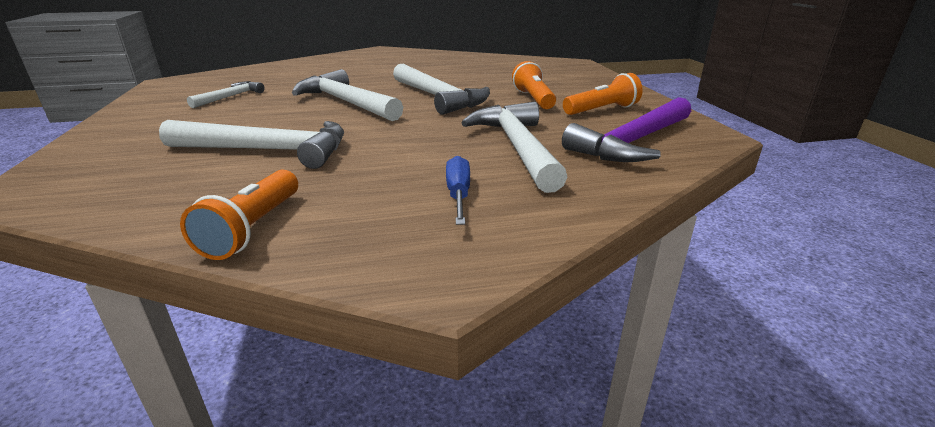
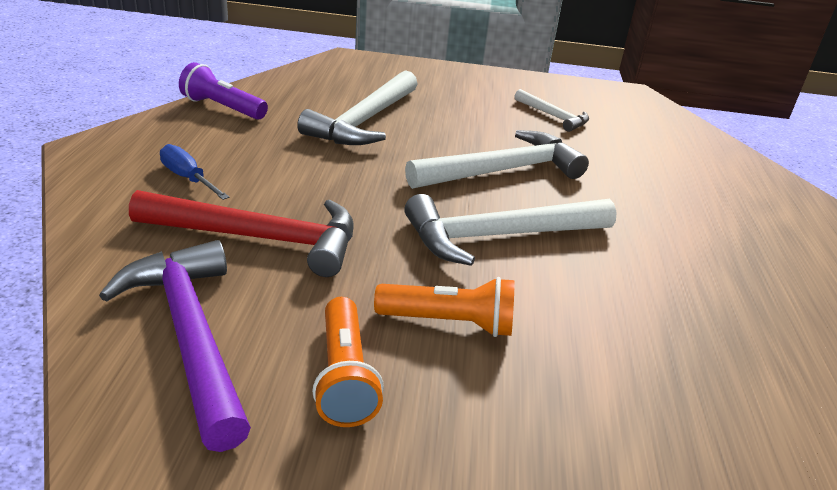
camera: 105 degrees right, 5 degrees up
(253, 228) = (222, 108): orange flashlight -> purple flashlight
(458, 195) = (188, 178): blue screwdriver -> blue screwdriver turned 150 degrees counterclockwise
(517, 147) = (259, 238): white hammer -> red hammer

